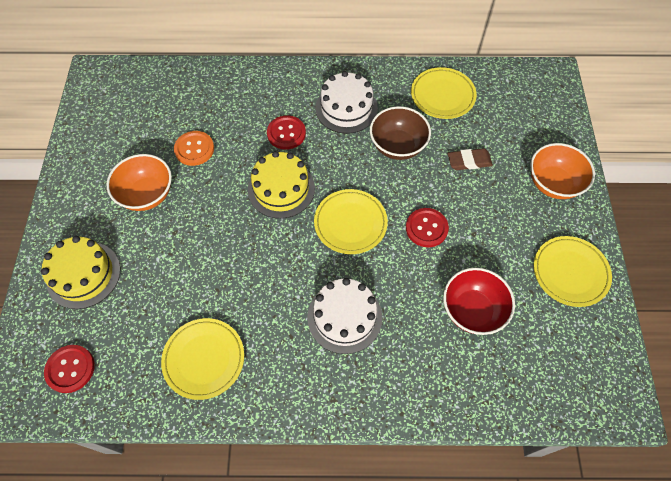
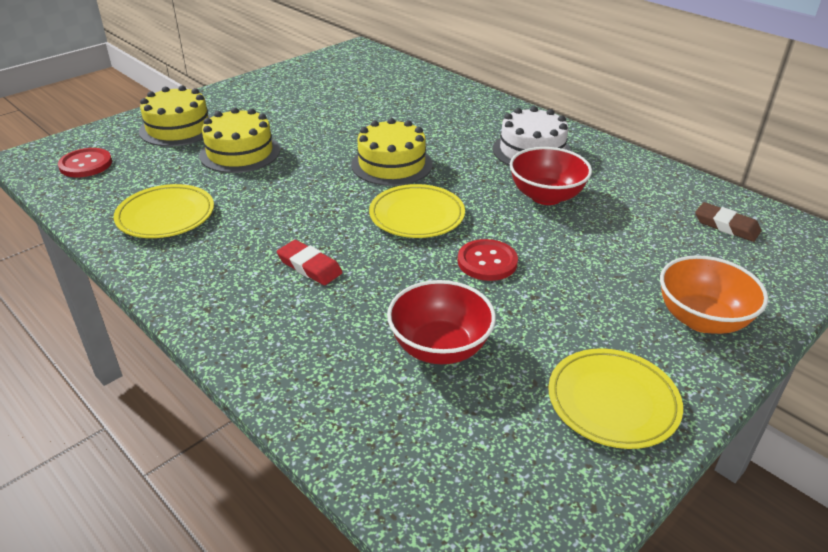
camera: 45 degrees right, 25 degrees down
(147, 194) = (288, 115): orange bowl -> none
(167, 261) = (240, 153): none -> yellow cake
(194, 149) = (362, 111): orange button -> none
(286, 133) = (450, 138): red button -> none
(344, 317) = (309, 266): white cake -> red eraser
(397, 146) = (546, 196): brown bowl -> red bowl
(442, 96) = (651, 190): yellow plate -> none
(469, 161) = (612, 246): brown eraser -> brown eraser (726, 226)

